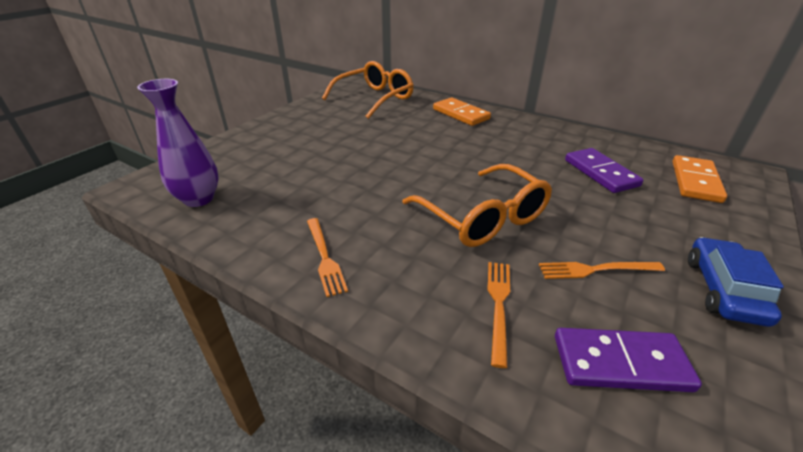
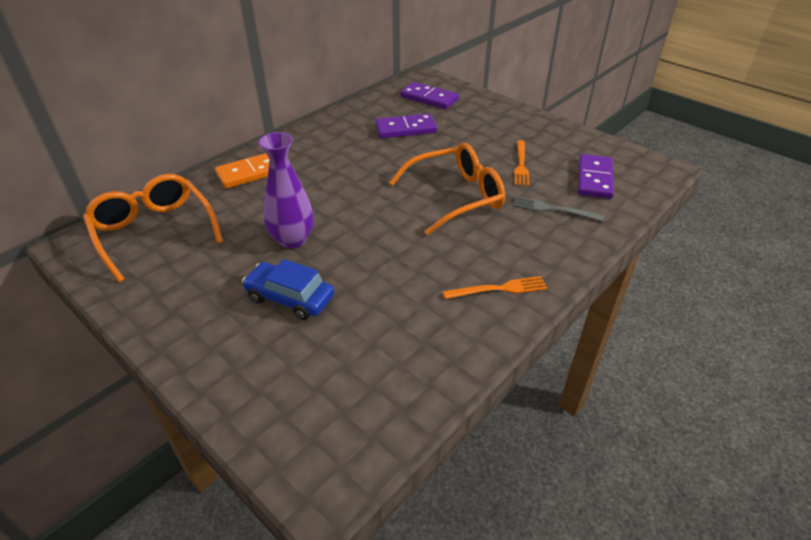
camera: 80 degrees left, 5 degrees up
(199, 199) = (377, 398): purple vase -> purple vase (292, 239)
(498, 305) = (553, 209): orange fork -> grey fork
(695, 181) = (429, 98): orange domino -> purple domino
(723, 290) = (539, 130): blue car -> blue car (290, 298)

